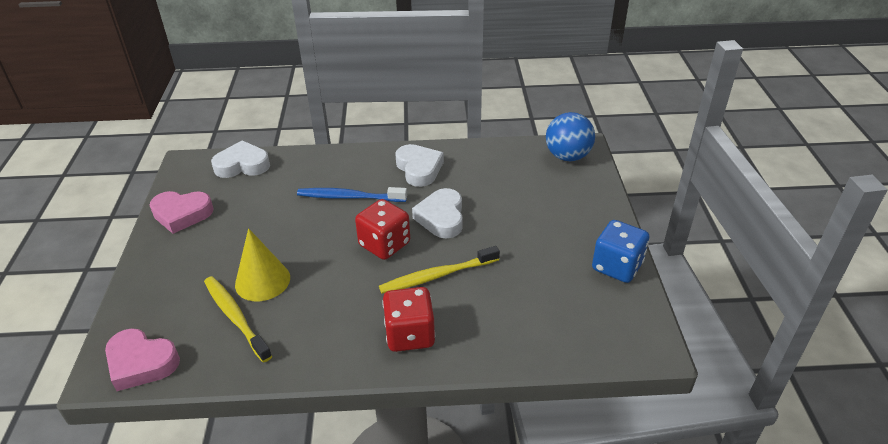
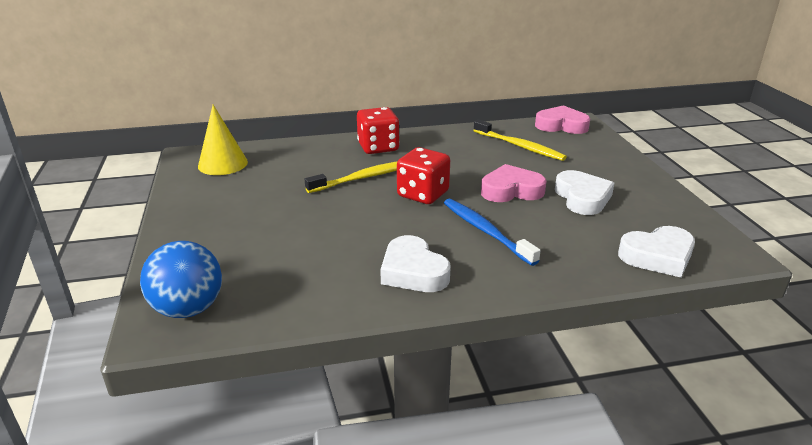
camera: 170 degrees right, 10 degrees down
(182, 214) = (657, 202): pink heart -> pink heart (511, 190)
(262, 281) = (519, 164): yellow cone -> yellow cone (223, 164)
(350, 197) = (486, 231): blue toothbrush -> blue toothbrush turned 120 degrees counterclockwise
(441, 217) = (369, 220): white heart -> white heart (582, 198)
(617, 266) = (188, 195): blue dice -> none

